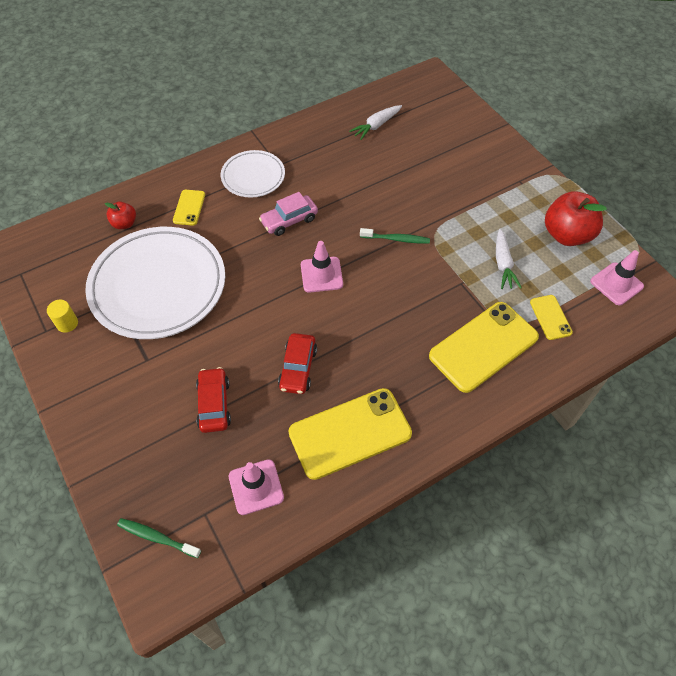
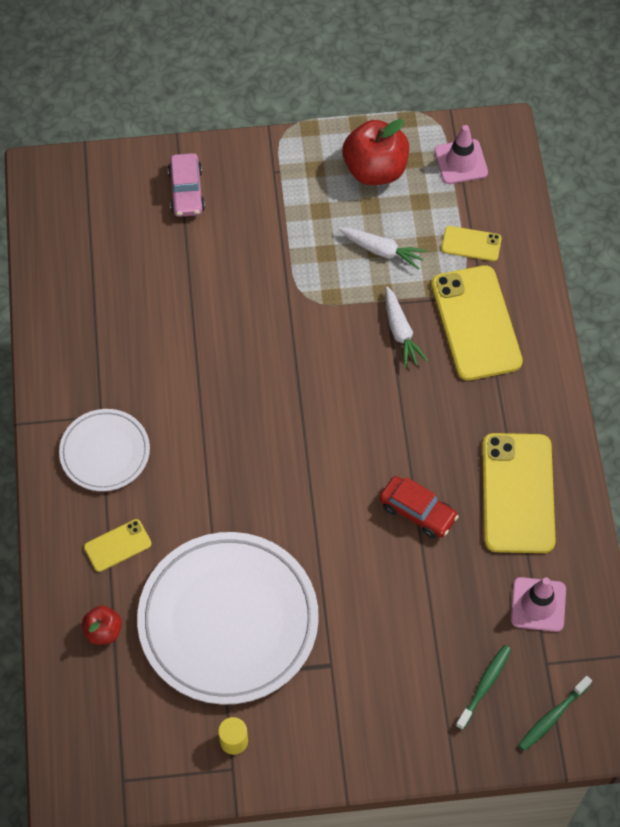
camera: 65 degrees left, 5 degrees up
(189, 207) = (117, 545): yellow phone -> yellow phone turned 60 degrees counterclockwise
(214, 404) = (423, 612): red car -> none
(289, 220) = (202, 439): pink car -> pink car (187, 191)
(321, 274) = (303, 437): pink traffic cone -> none
(376, 126) = (96, 276): white carrot -> white carrot (400, 332)
(396, 239) = (292, 338): green toothbrush -> green toothbrush (484, 686)

